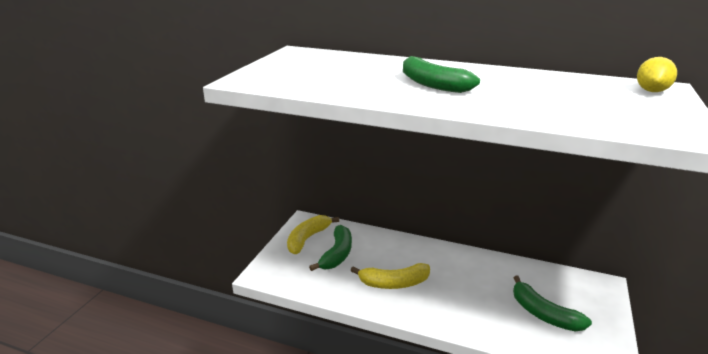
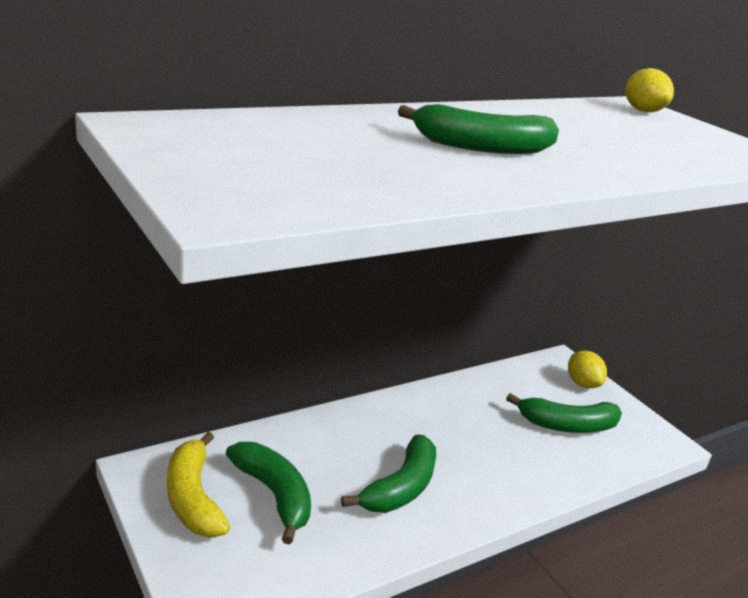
camera: 55 degrees left, 0 degrees up
(394, 283) = (401, 488): yellow banana -> green banana
(598, 302) = (582, 384): none -> yellow lemon

